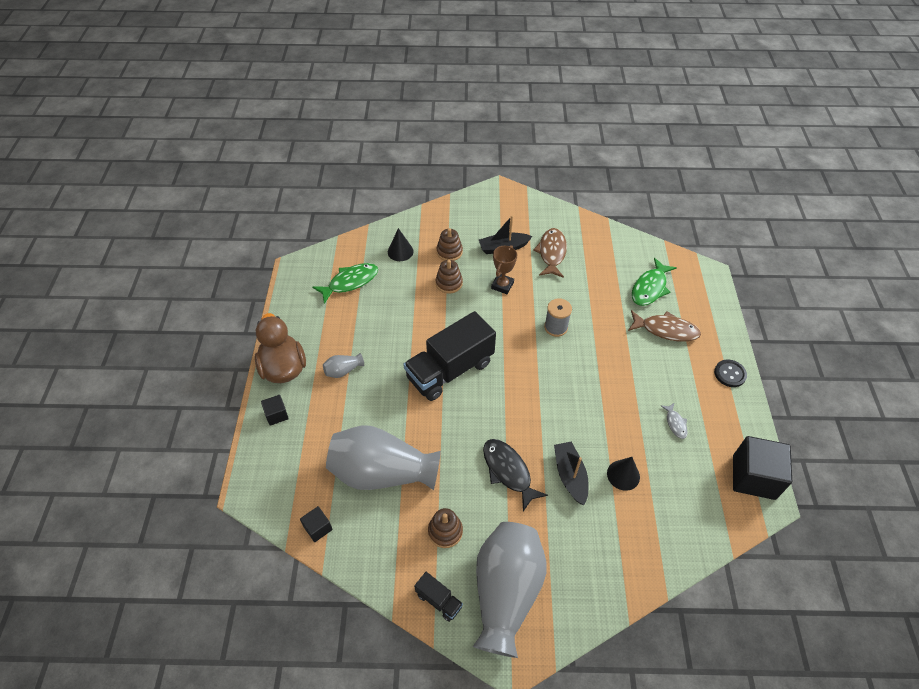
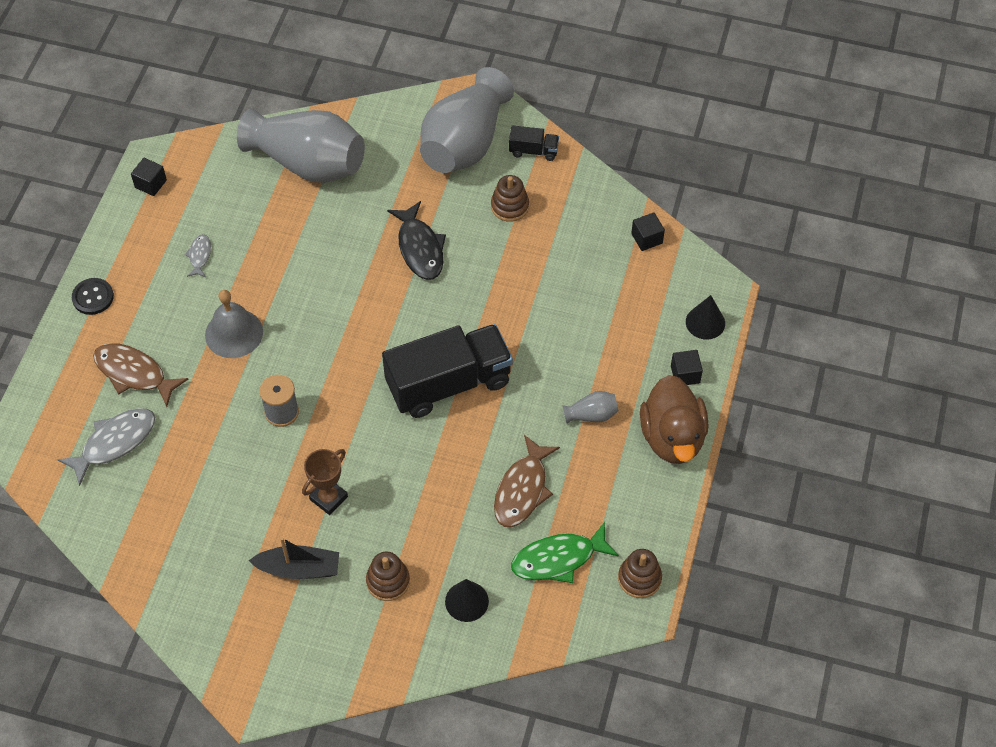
camera: 165 degrees left, 5 degrees up
(382, 472) = (565, 278): grey vase -> grey vase (308, 163)
(439, 600) = (533, 151): black truck -> black truck turned 135 degrees clockwise
(449, 283) = (407, 521): brown stacking toy -> brown stacking toy (639, 578)
(551, 253) = (227, 540): brown fish -> brown fish (522, 489)
(570, 476) = (352, 229): black boat -> none
(616, 371) = (234, 333): none -> grey bell
(623, 475) = (292, 216): black cone -> black cone (705, 322)
(650, 288) = (114, 443): green fish -> grey fish
(753, 477) = (150, 184): black cube -> black cube, size x0.49

